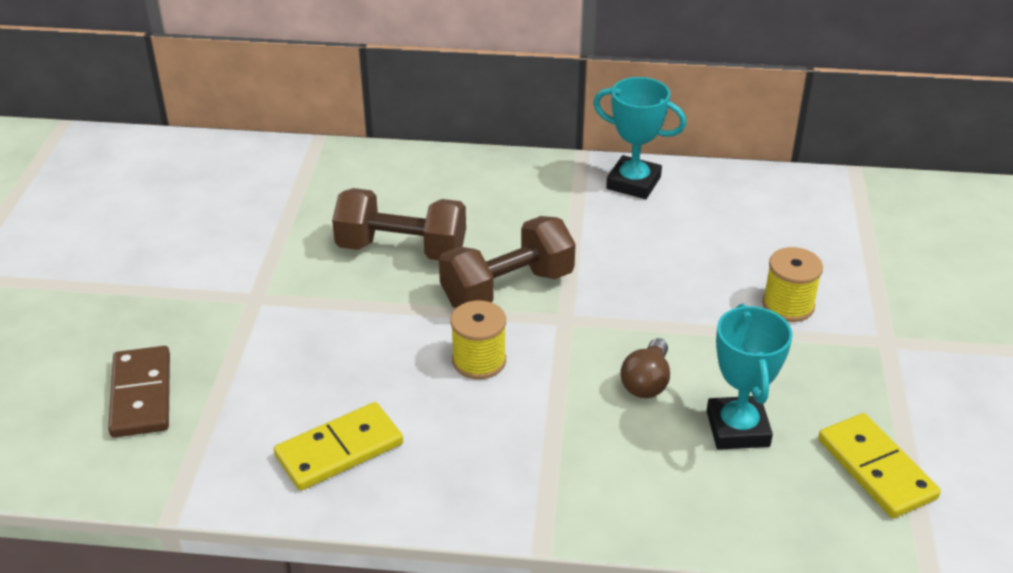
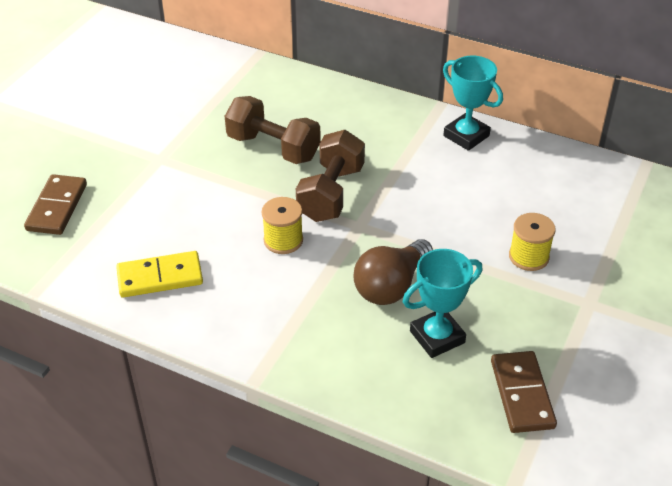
camera: 20 degrees right, 5 degrees up
(507, 288) = (330, 193): brown dumbbell -> brown dumbbell turned 60 degrees counterclockwise
(647, 382) = (391, 286): brown light bulb -> brown light bulb, size x1.58
(738, 429) = (437, 337): turquoise trophy -> turquoise trophy turned 45 degrees clockwise
(876, 469) = (522, 394): yellow domino -> brown domino

